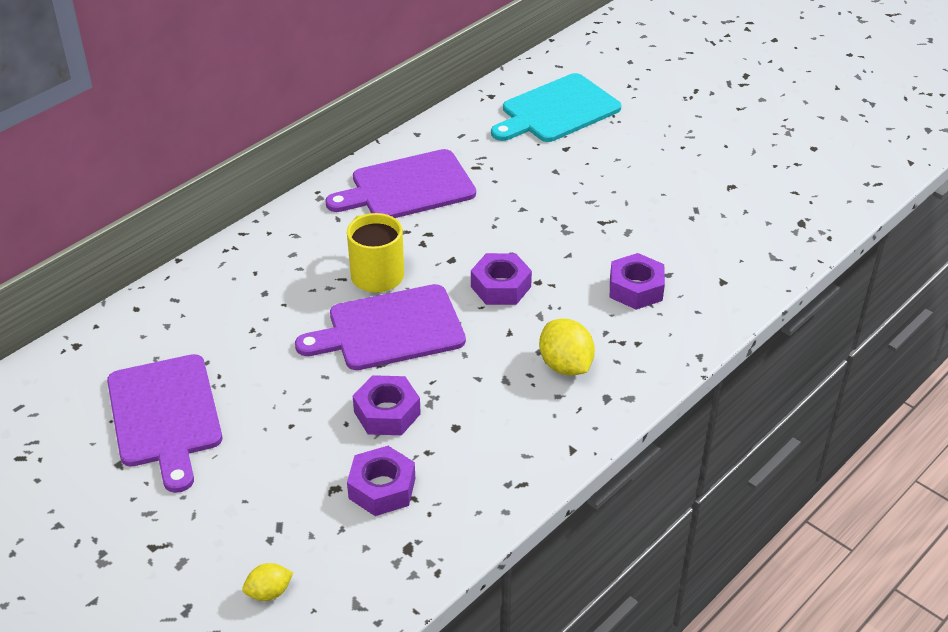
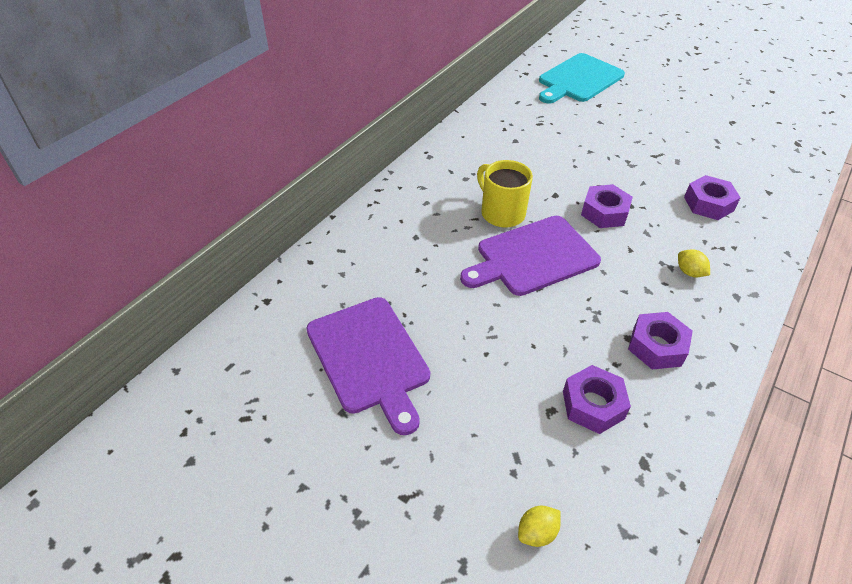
camera: 10 degrees left, 5 degrees up
(387, 413) = (564, 331): purple nut -> purple nut (656, 346)
(408, 187) = (495, 143): purple cutting board -> none
(565, 365) = (689, 272): yellow lemon -> yellow lemon, size x0.59

